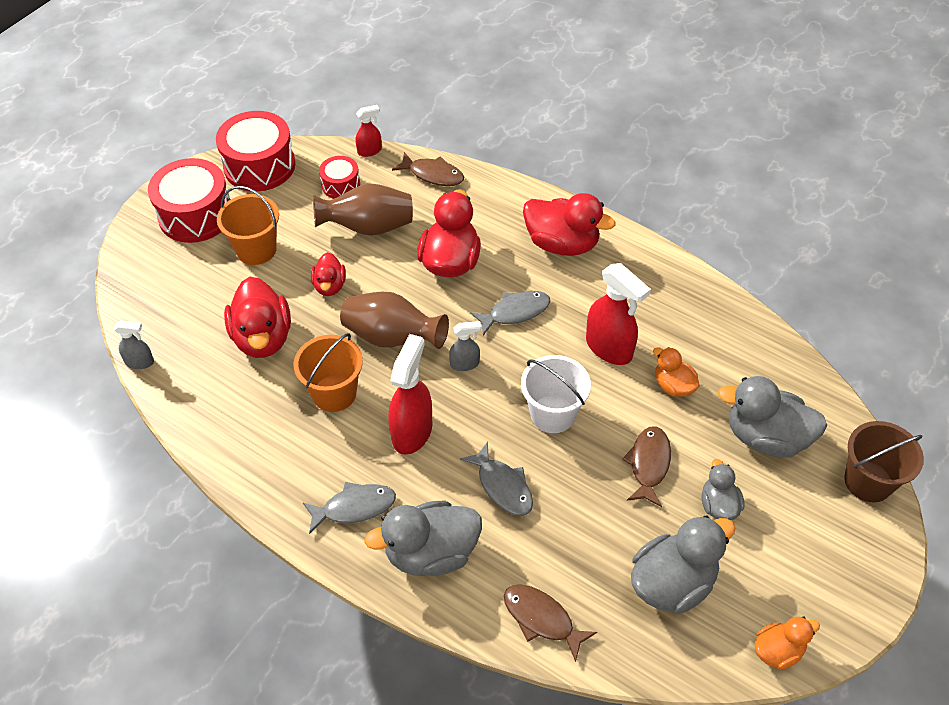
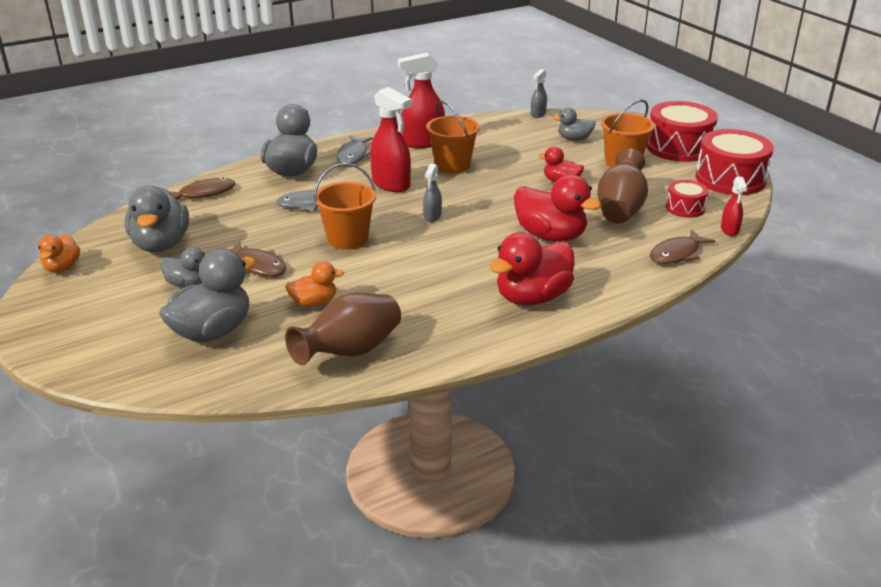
camera: 115 degrees right, 20 degrees down
(207, 306) = (574, 139): none -> grey duck
(263, 338) = (527, 151): red duck -> none
(392, 337) = (485, 195): brown vase -> brown vase (350, 351)
(515, 312) = (466, 251): grey fish -> none
(552, 414) = (347, 239): white bucket -> orange bucket
(609, 348) = (385, 284): red spray bottle -> red spray bottle (423, 143)
(868, 481) = (107, 370): brown bucket -> none

